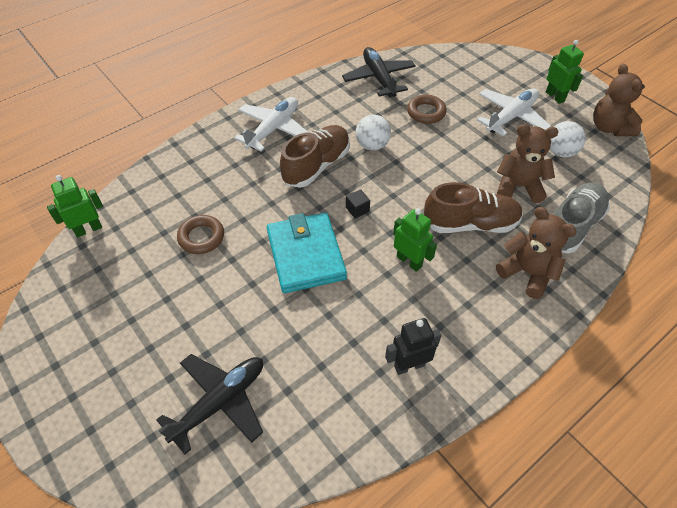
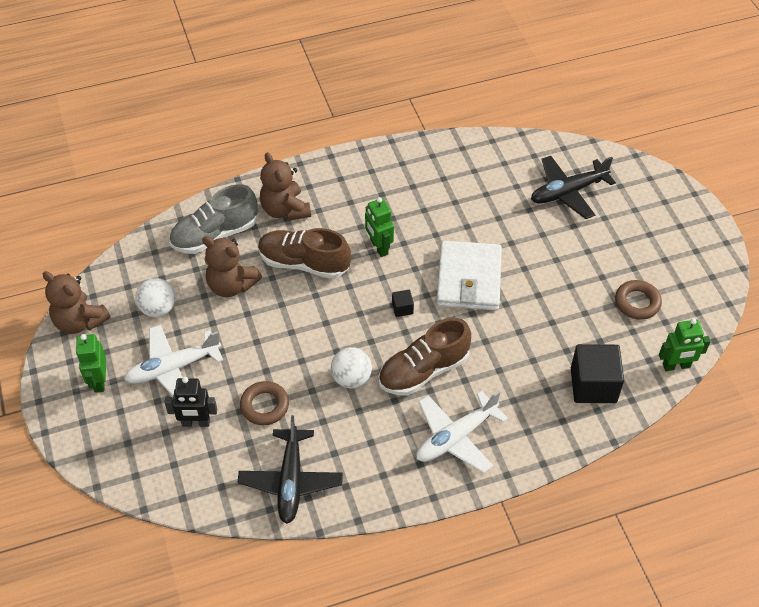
camera: 160 degrees left, 0 degrees up
(167, 193) = (593, 385): none -> black cube
(201, 237) = (563, 324): brown ring -> brown ring (637, 302)
(306, 255) = (469, 279): turquoise wallet -> white wallet
(409, 365) = (420, 176): black robot -> black robot (196, 423)
(609, 127) = (80, 321): brown teddy bear -> brown teddy bear turned 120 degrees clockwise

